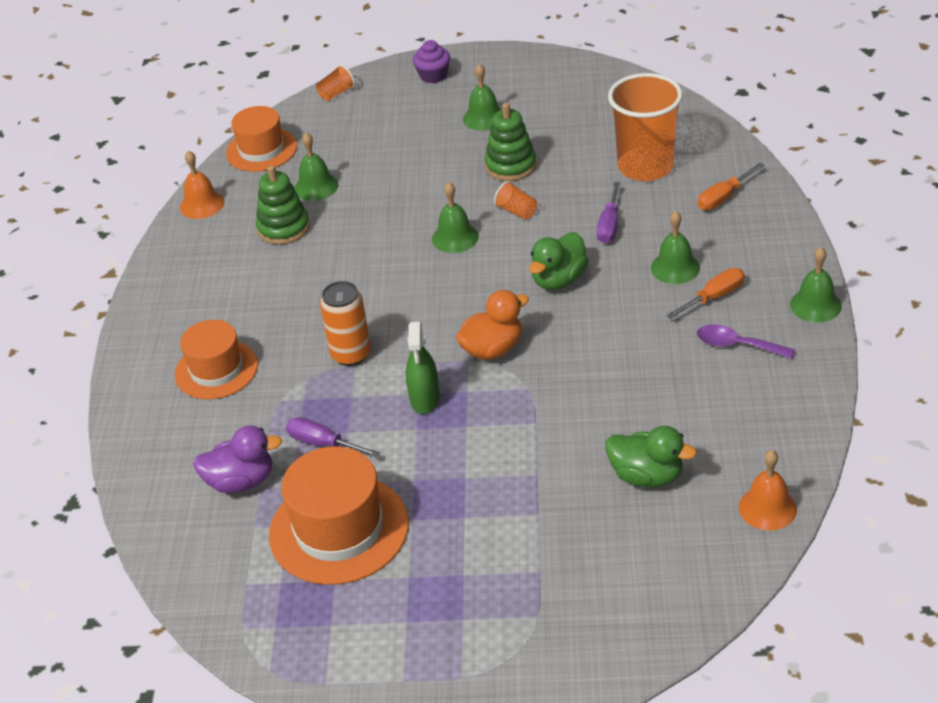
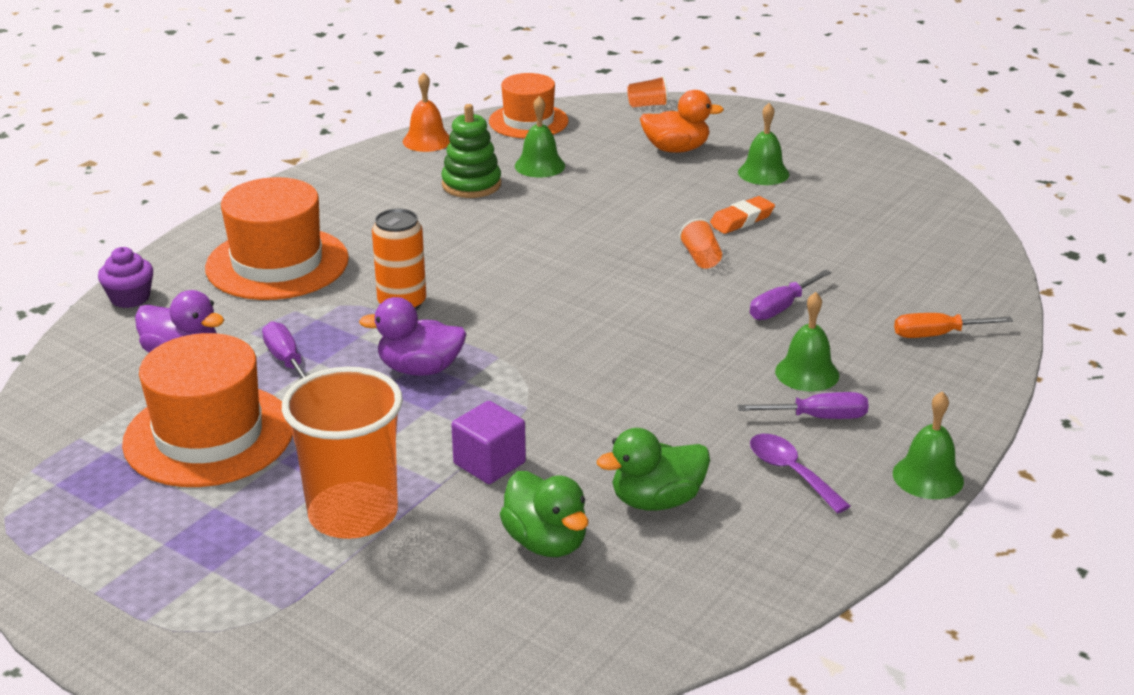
camera: 30 degrees right, 10 degrees down
(216, 370) = (277, 263): orange hat -> orange hat, size x1.50
(425, 399) = (420, 369): green spray bottle -> purple duck
(433, 75) = (755, 124): purple cupcake -> purple cupcake (130, 298)
(455, 237) = (615, 254): green bell -> none
(493, 349) = (534, 358): orange duck -> orange duck (676, 149)
(510, 166) = (741, 220): green stacking toy -> orange eraser
(551, 442) = (489, 463): none -> purple cube
(559, 280) = (672, 331): green duck -> green duck (656, 500)
(645, 167) = (881, 275): orange cup -> orange cup (353, 514)
(713, 297) = (817, 417): orange screwdriver -> purple screwdriver
(767, 508) = (637, 642): orange bell -> none

